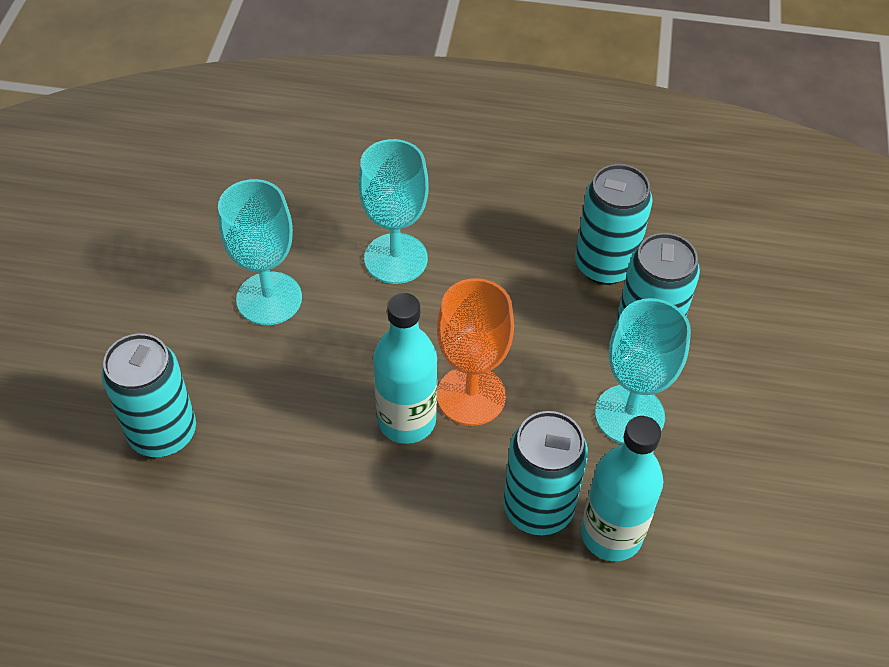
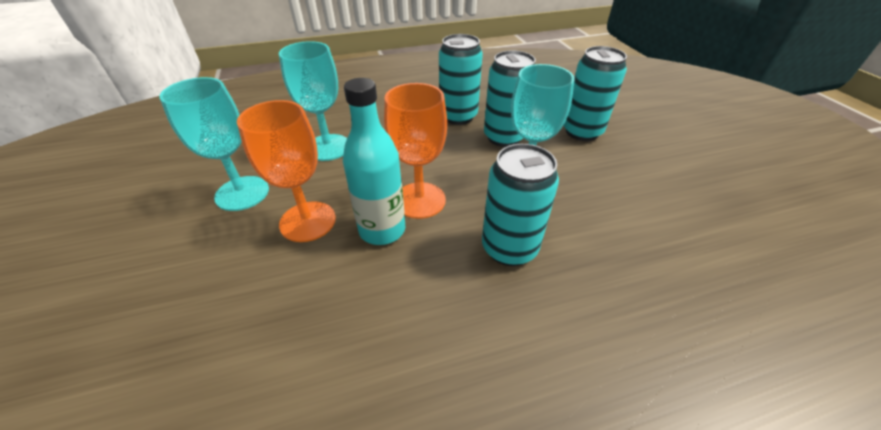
camera: 25 degrees left, 10 degrees down
(163, 433) = (167, 315): turquoise can -> turquoise can (582, 132)
(329, 373) = (308, 221): none -> orange goblet
(611, 534) = (568, 245): turquoise bottle -> none

